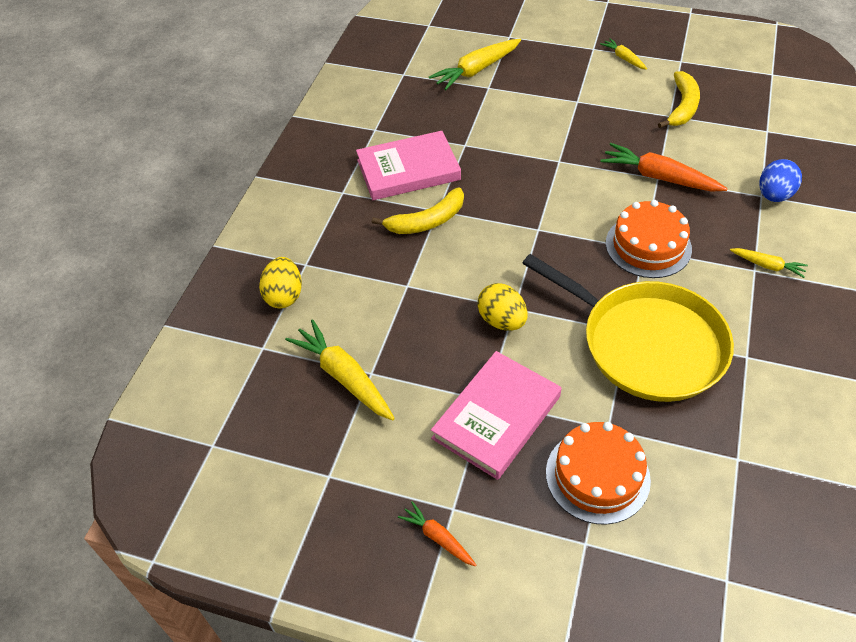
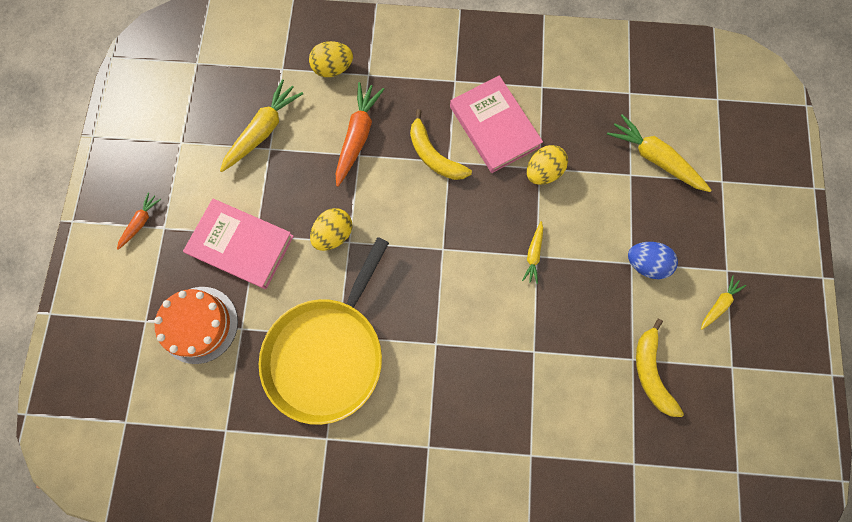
camera: 75 degrees right, 25 degrees up
(470, 143) = (542, 172): none -> yellow egg
(648, 246) = (440, 348): orange cake -> none
(658, 177) = (535, 352): orange carrot -> orange carrot (358, 136)
(682, 107) = (650, 372): yellow banana -> yellow banana turned 75 degrees clockwise
(767, 266) = (435, 460): yellow carrot -> yellow carrot (533, 254)
(774, 195) = (533, 469): blue egg -> blue egg (645, 263)

